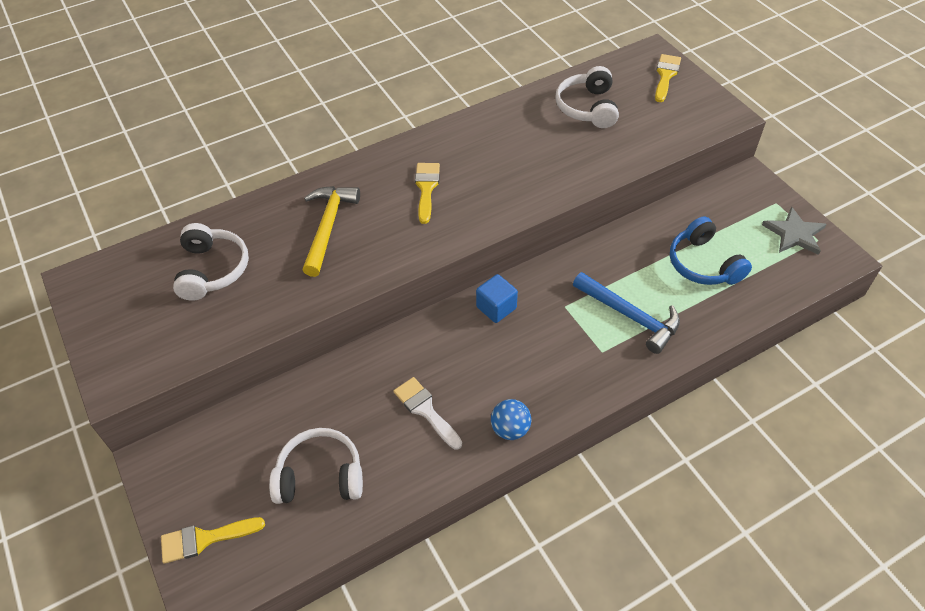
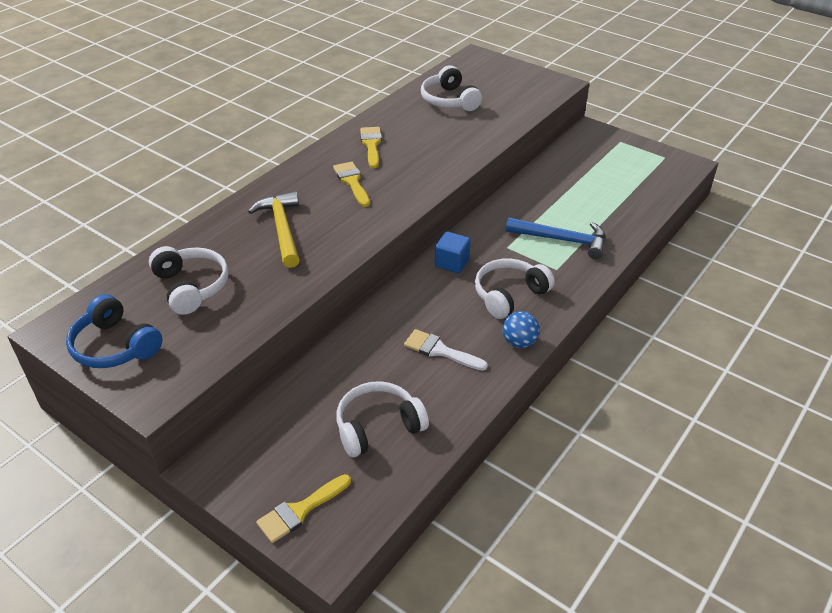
camera: 25 degrees left, 10 degrees down
(533, 367) = (509, 295): none -> white headphones
(665, 75) = (496, 68): yellow brush -> yellow brush (371, 145)
(703, 264) = (594, 192): blue headphones -> blue headphones (115, 346)
(794, 234) = (646, 157): grey star -> none

